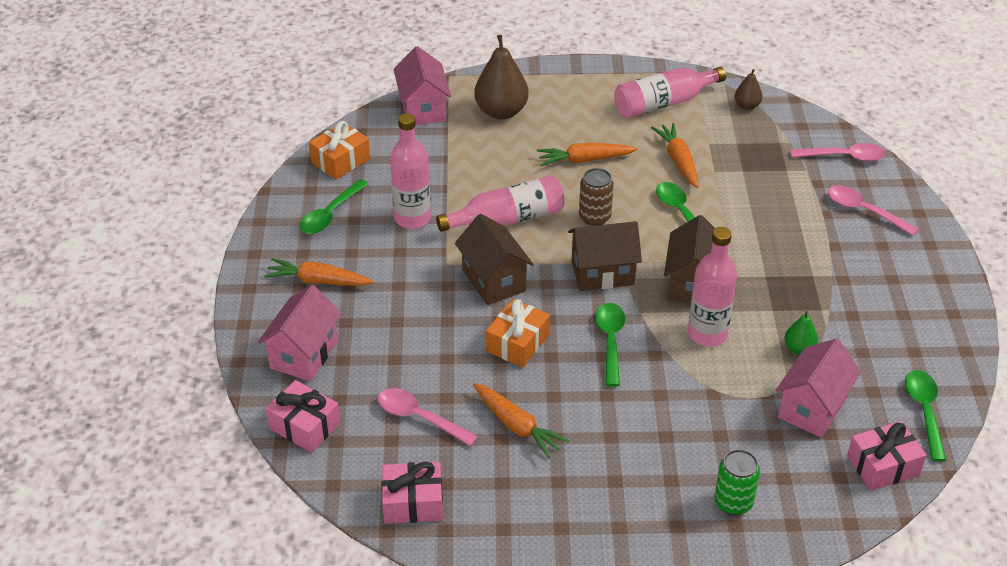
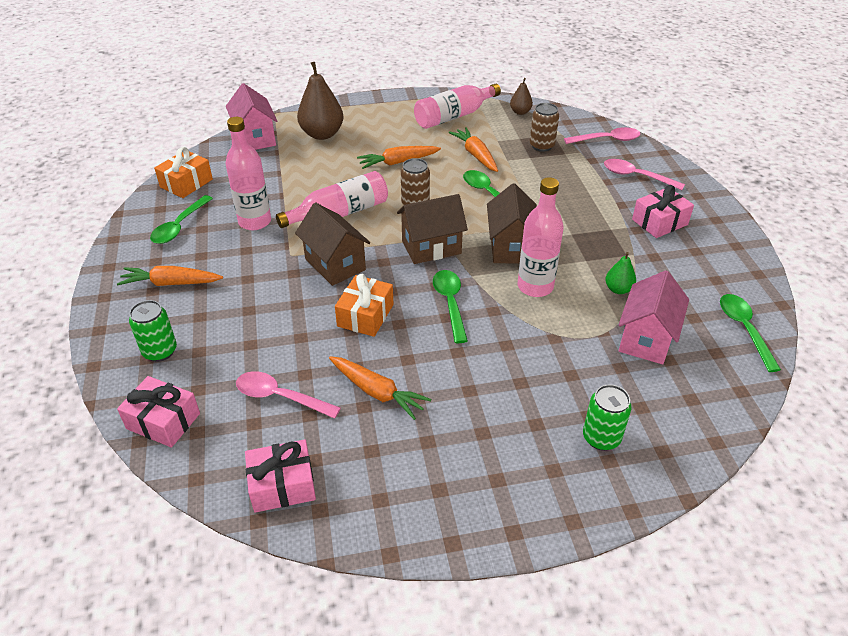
camera: 10 degrees left, 0 degrees up
(304, 354) = (160, 351): pink house -> green can
(761, 156) = (542, 146): none -> brown can
(883, 466) = (726, 383): pink gift -> pink gift (659, 222)

